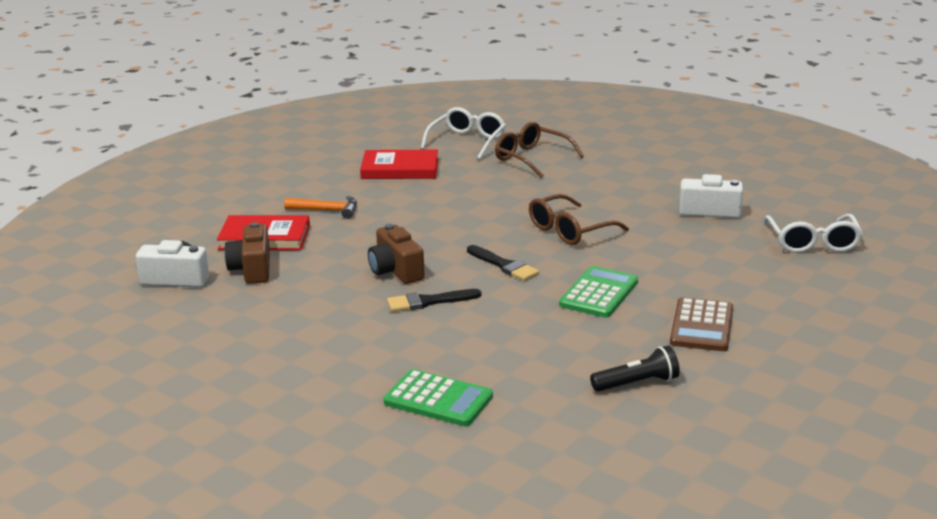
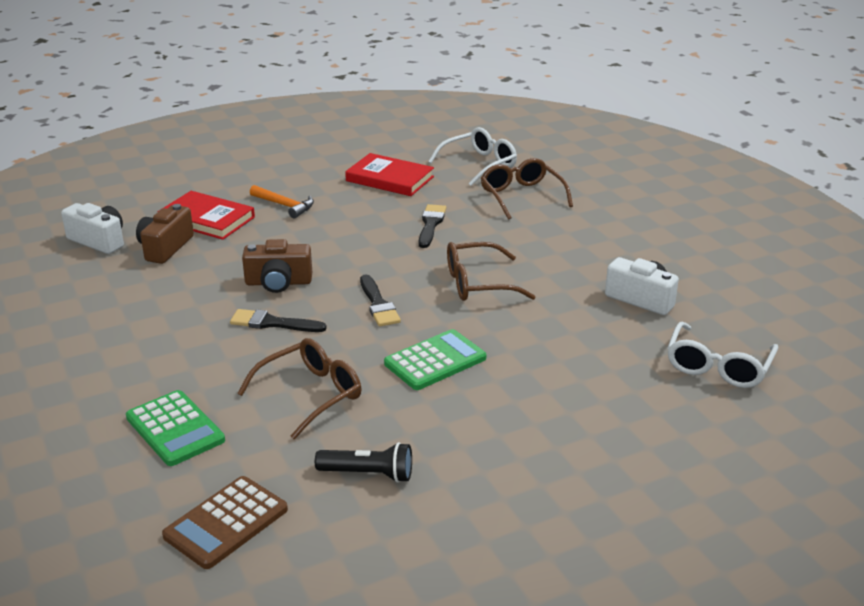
camera: 25 degrees right, 5 degrees up
(396, 271) = (278, 283): brown camera -> brown camera turned 90 degrees counterclockwise
(478, 196) = (431, 224): none -> black brush
(524, 344) = (309, 395): none -> brown glasses
(702, 326) = (499, 429): brown calculator -> brown calculator (226, 523)

